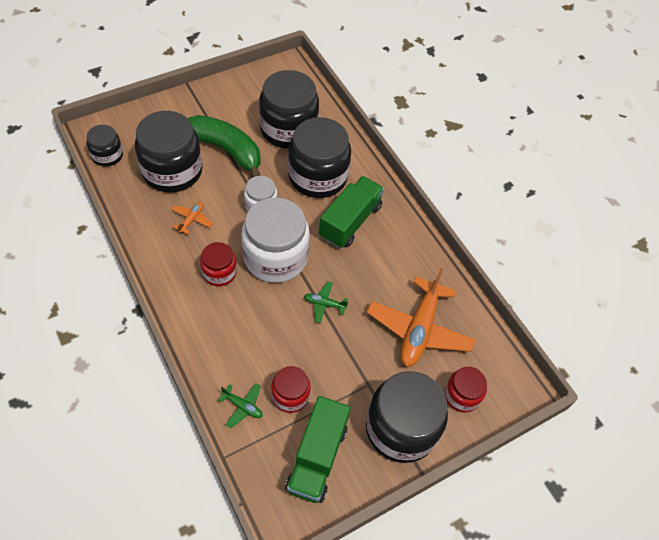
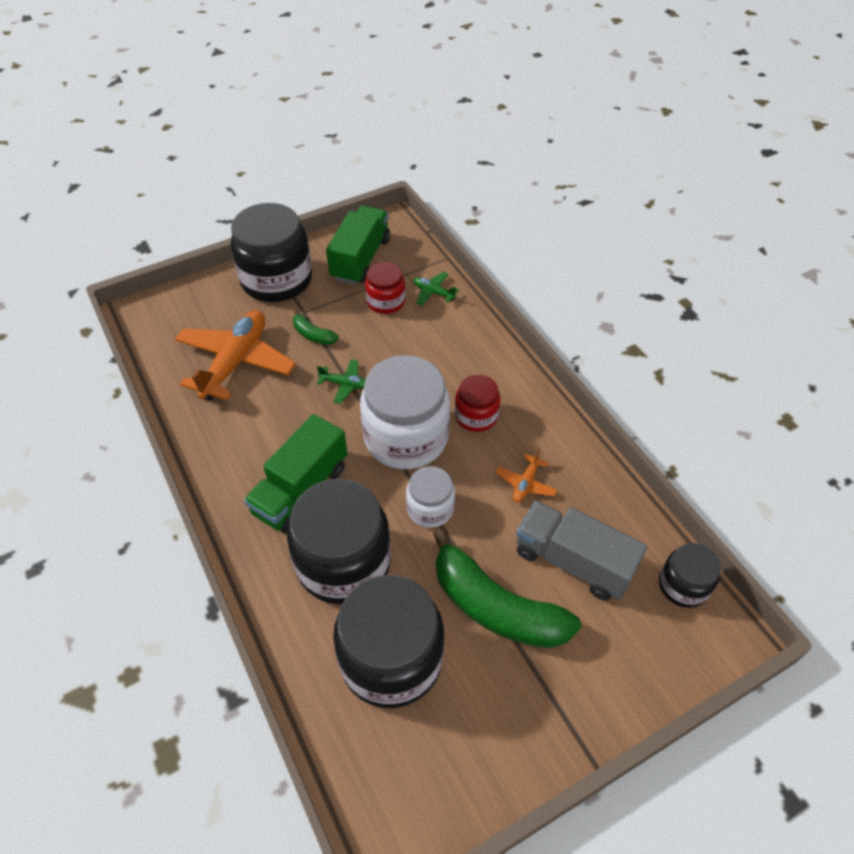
camera: 175 degrees left, 5 degrees down
(172, 171) = (573, 561): black jar -> grey truck
(356, 357) = (313, 334): none -> green banana
(462, 395) = (207, 305): red jar -> none

